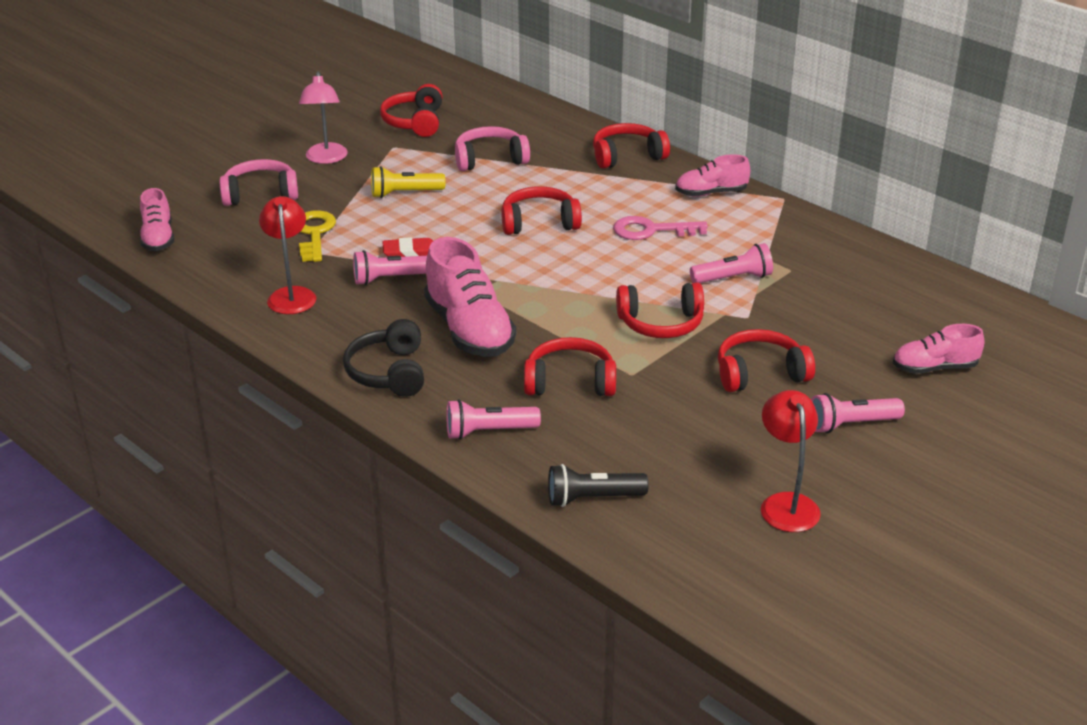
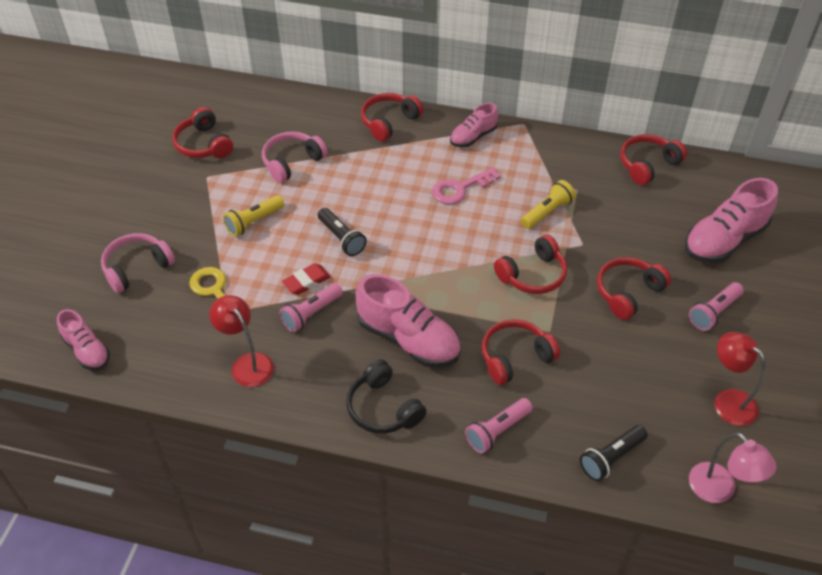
camera: 30 degrees left, 15 degrees up
(326, 158) = (162, 209): pink lamp -> pink lamp (719, 490)
(480, 232) = (341, 238): none -> black flashlight
(539, 222) = (377, 212): red headphones -> red headphones (647, 165)
(733, 278) = (547, 212): pink flashlight -> yellow flashlight
(934, 368) = (724, 240): pink shoe -> pink shoe, size x1.71

